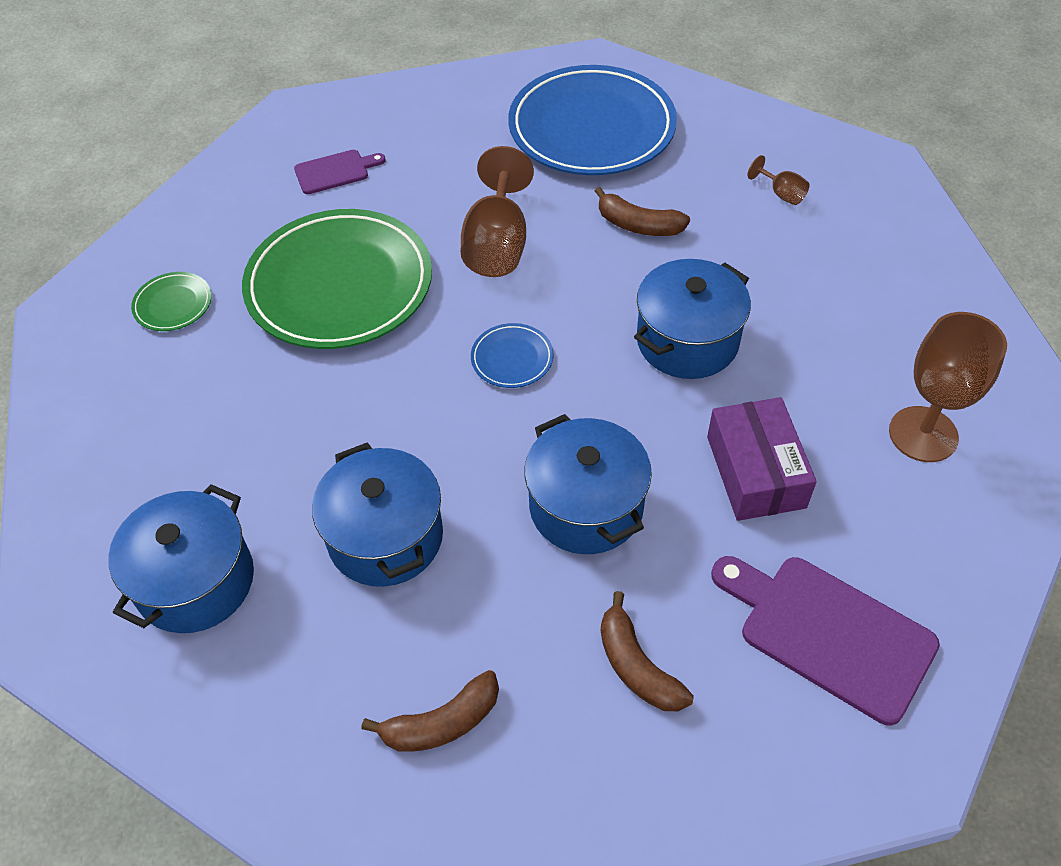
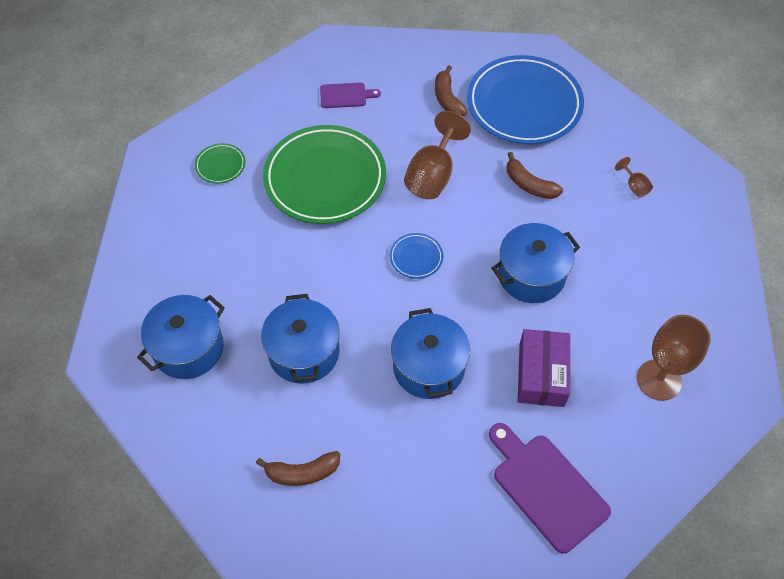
camera: 15 degrees right, 5 degrees up
(637, 666) = (424, 473): brown banana -> brown banana (447, 99)

